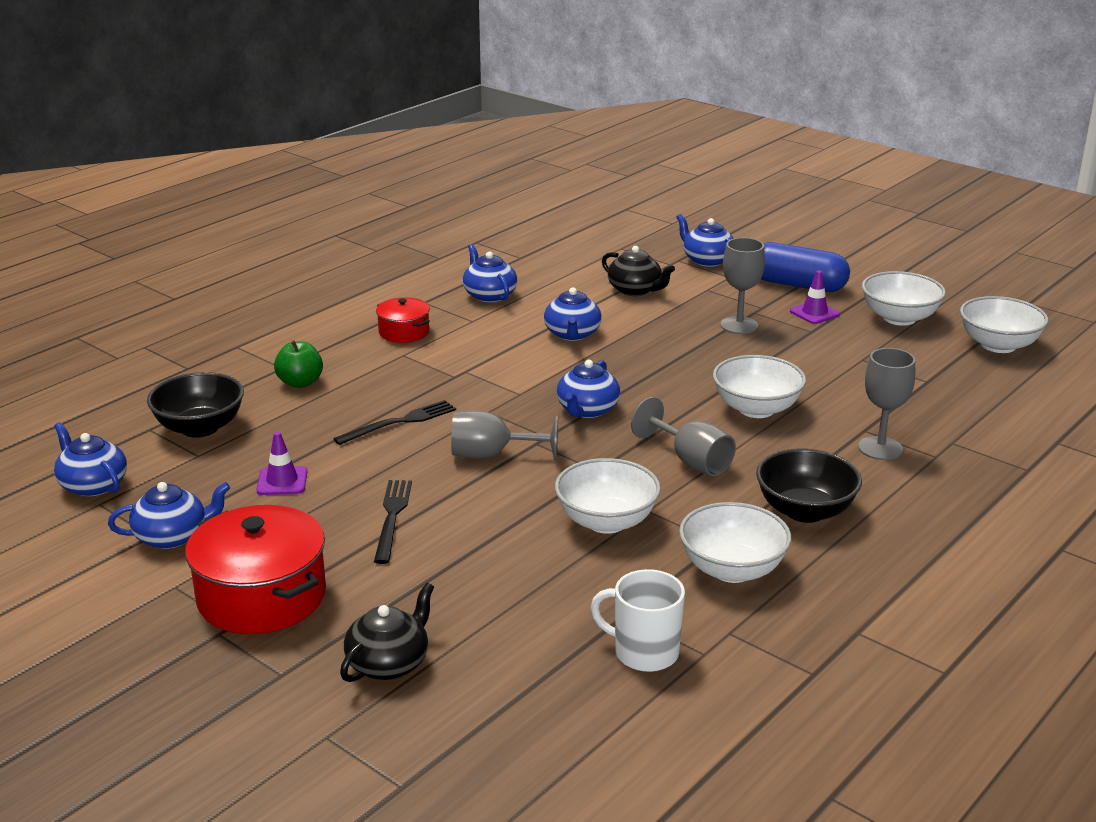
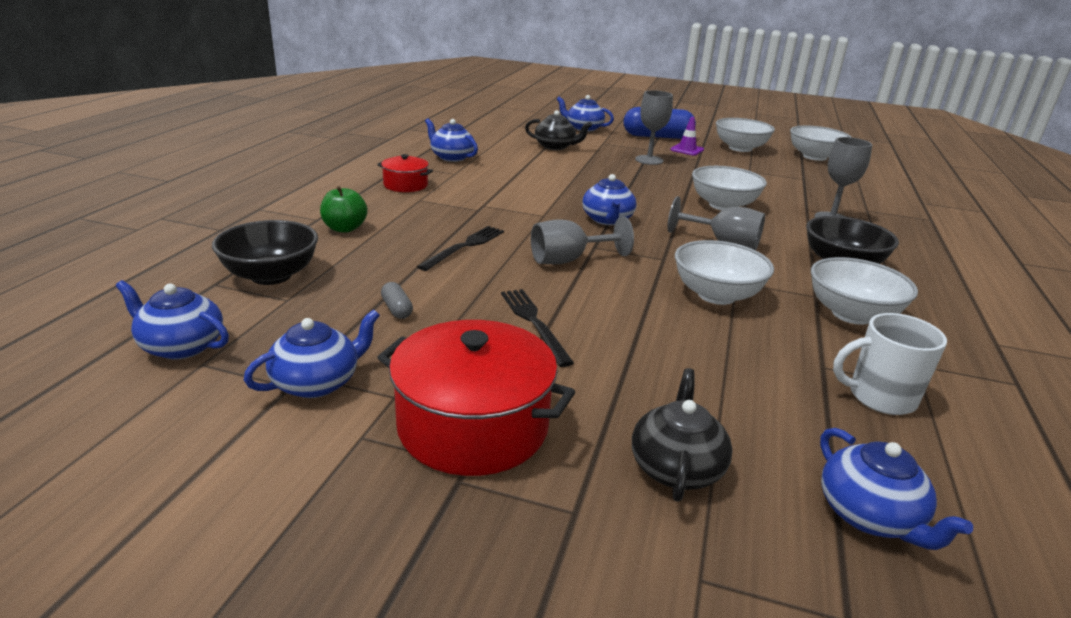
camera: 25 degrees left, 0 degrees up
(282, 481) = (397, 309): purple traffic cone -> grey capsule
(572, 334) = (540, 175): blue teapot -> blue teapot (870, 516)

